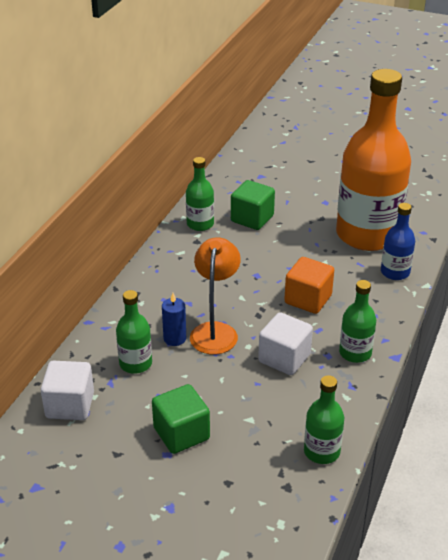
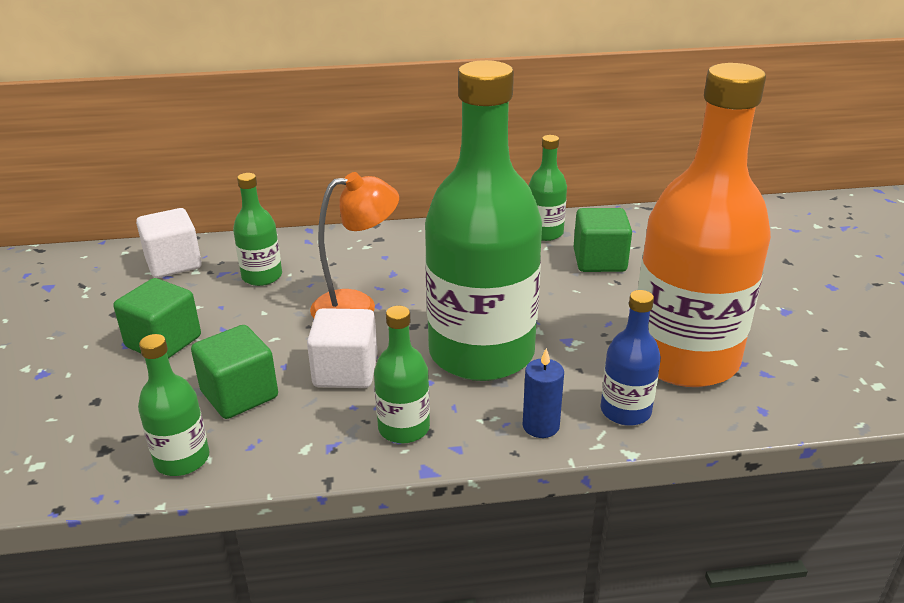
camera: 60 degrees right, 5 degrees down
(174, 338) = (322, 285): blue candle -> blue candle (540, 426)
(274, 411) = (239, 394): none -> green cube
(308, 299) = (481, 353): orange cube -> green bottle

